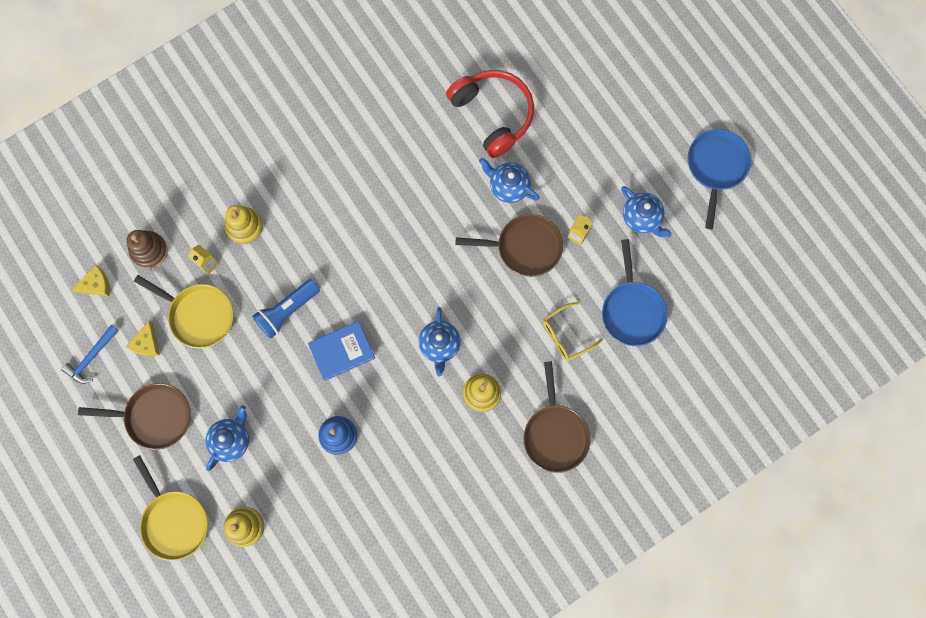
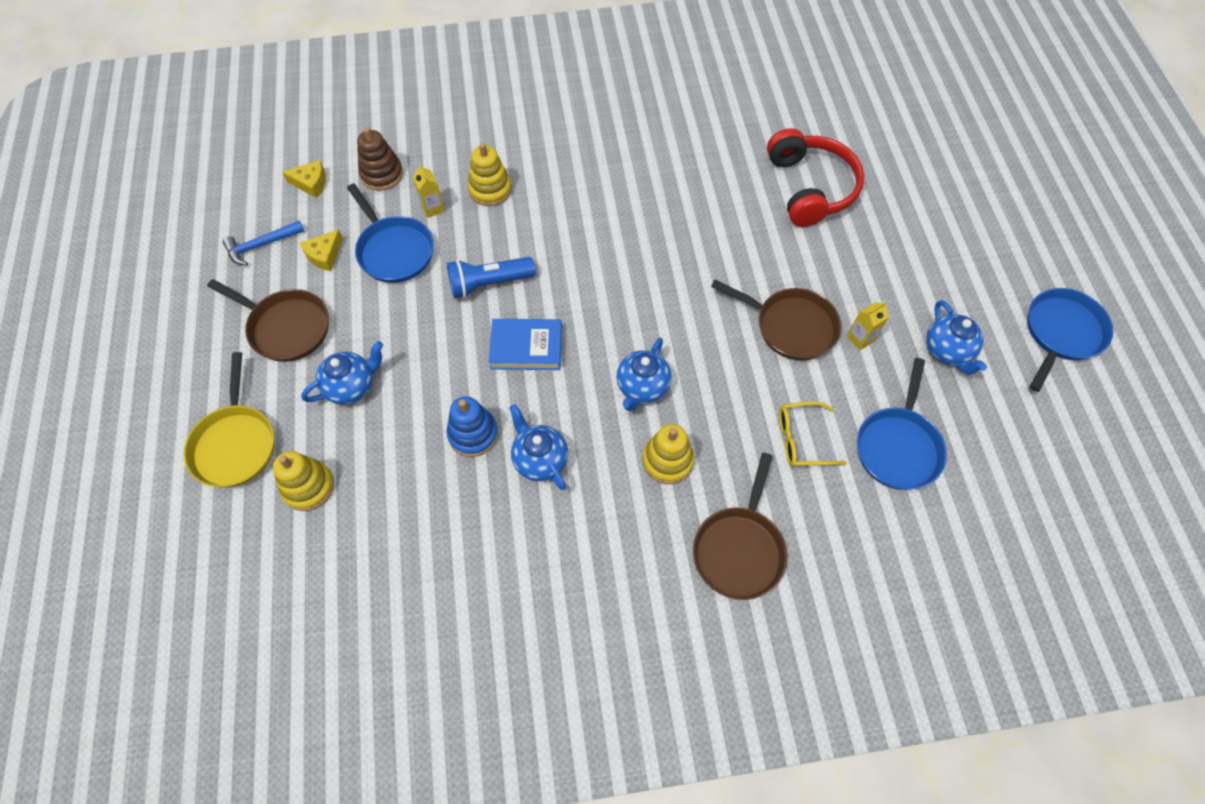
camera: 25 degrees right, 15 degrees down
(198, 315) = (394, 250): yellow pan -> blue pan
(508, 186) = (797, 260): blue teapot -> blue teapot (540, 459)

